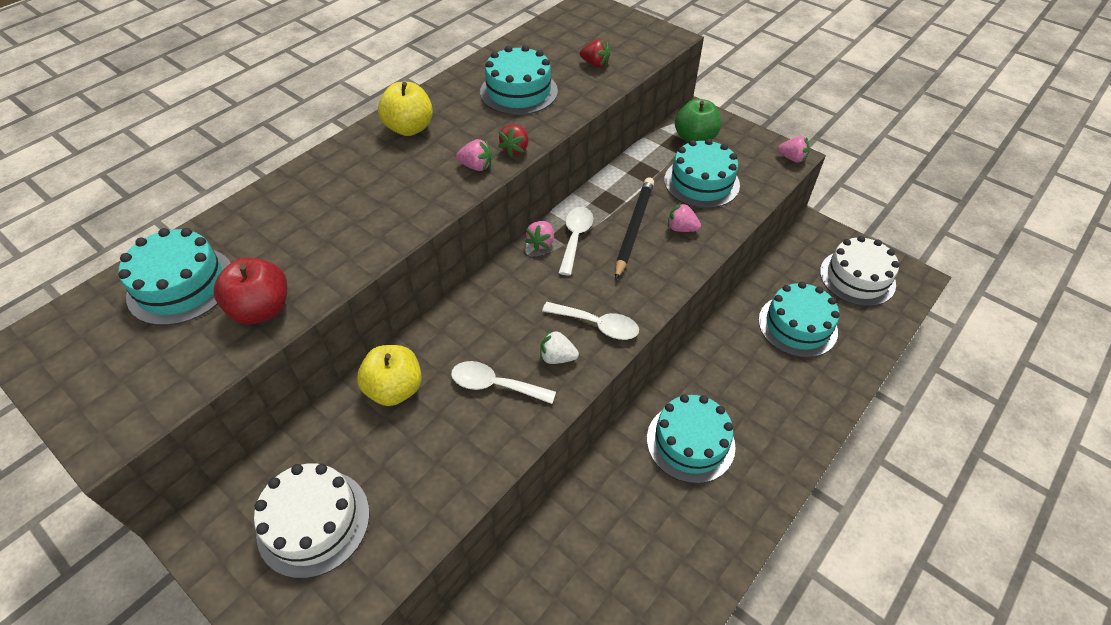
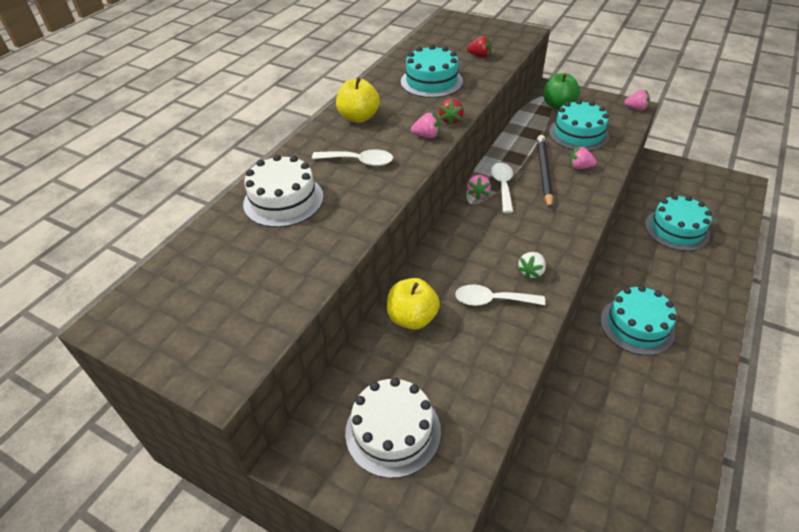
camera: 10 degrees left, 5 degrees down
(181, 285) = (227, 256): turquoise cake -> none
(262, 309) = (306, 262): red apple -> none
(557, 357) = (531, 272): white strawberry -> white strawberry turned 60 degrees counterclockwise
(597, 325) = (550, 244): white spoon -> white spoon (358, 161)
(857, 278) = (703, 189): white cake -> white cake (283, 200)

